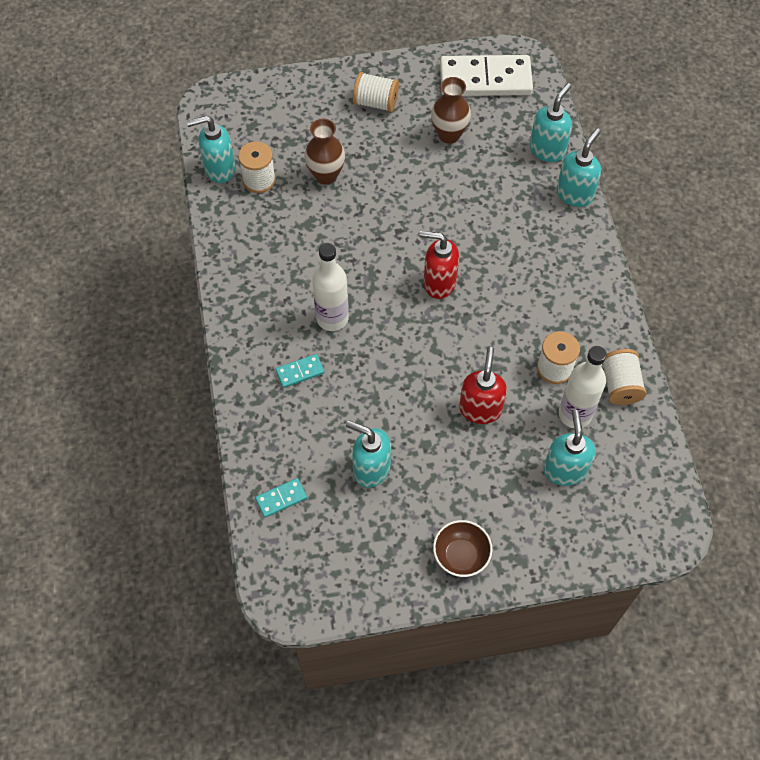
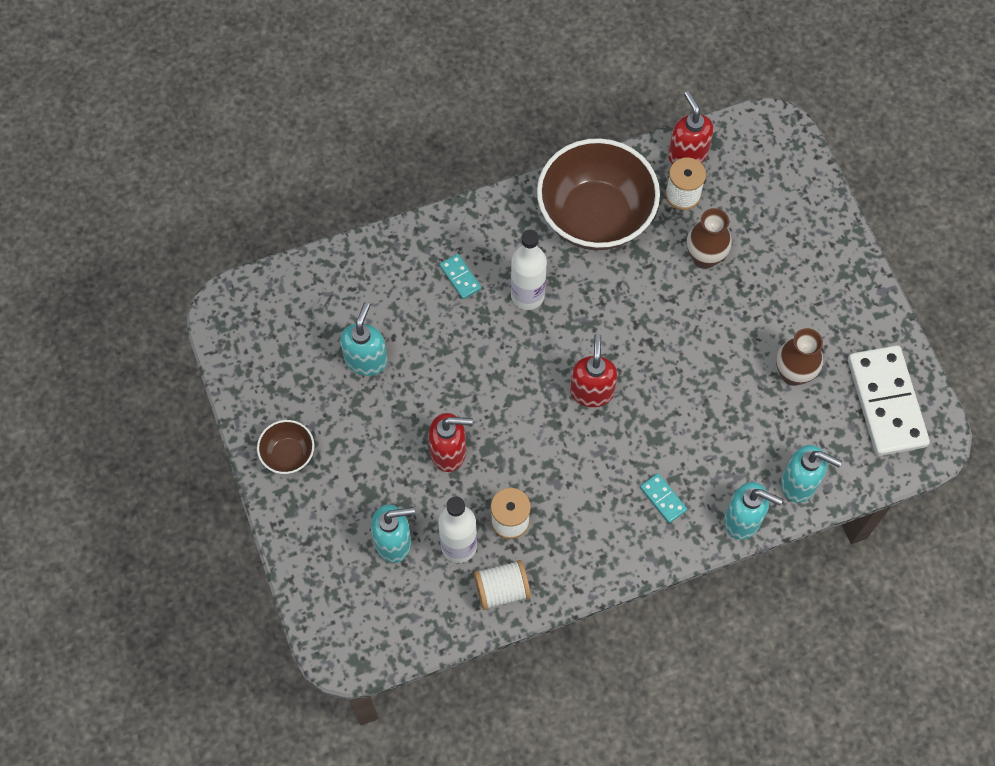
camera: 80 degrees right, 5 degrees up
(219, 169) = (687, 154): turquoise soap dispenser -> red soap dispenser
(263, 250) = (595, 216): none -> brown bowl
(281, 498) = (323, 287): turquoise domino -> turquoise domino (663, 499)
(375, 102) = (818, 290): white spool -> none

